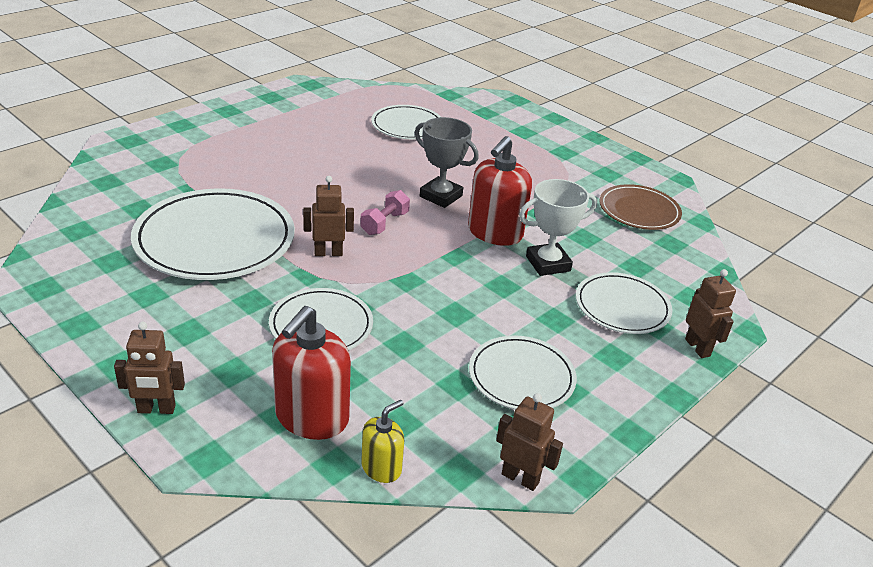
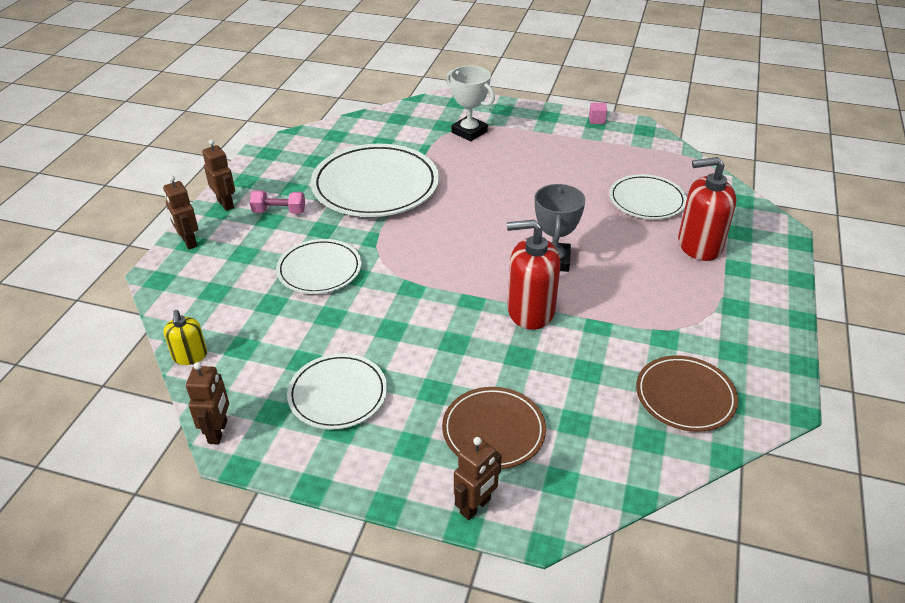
camera: 65 degrees right, 5 degrees up
(267, 94) = (597, 120): none -> pink cube
(311, 417) = (220, 305): red soap dispenser -> red soap dispenser (699, 245)
(328, 253) = (409, 237): brown robot -> brown robot (226, 204)
(381, 468) = (190, 356): yellow soap dispenser -> yellow soap dispenser turned 60 degrees clockwise
(384, 223) = (478, 247): pink dumbbell -> pink dumbbell (279, 212)
(548, 263) = (515, 359): white trophy -> white trophy (469, 132)
(622, 307) = (493, 430): white plate -> brown plate

